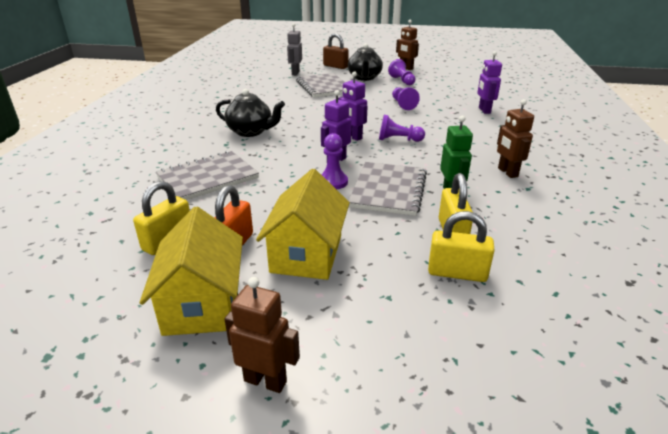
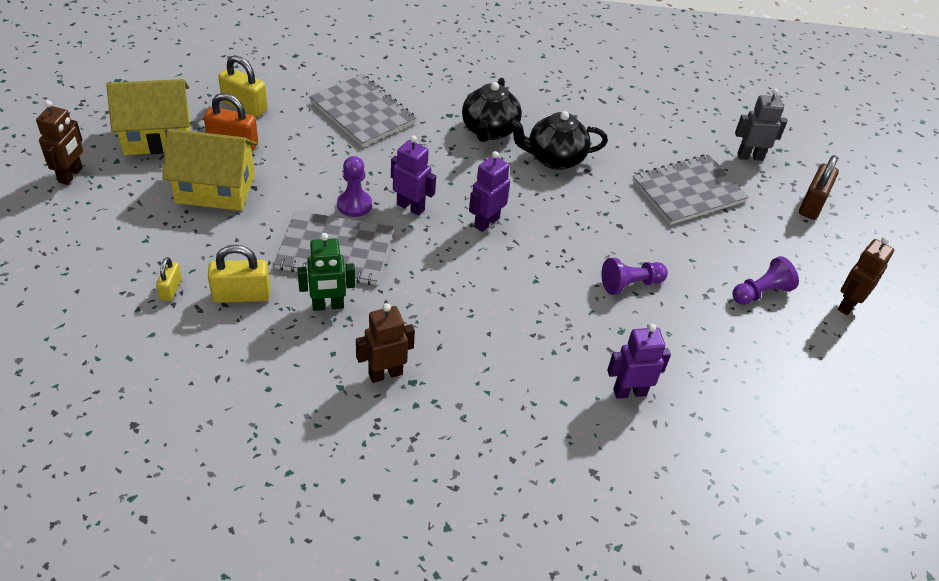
camera: 80 degrees right, 15 degrees up
(364, 78) = (758, 242): black teapot -> black teapot (554, 158)
(398, 140) = (483, 269): purple pawn -> none
(457, 273) = (171, 289): yellow padlock -> yellow padlock, size x0.59

